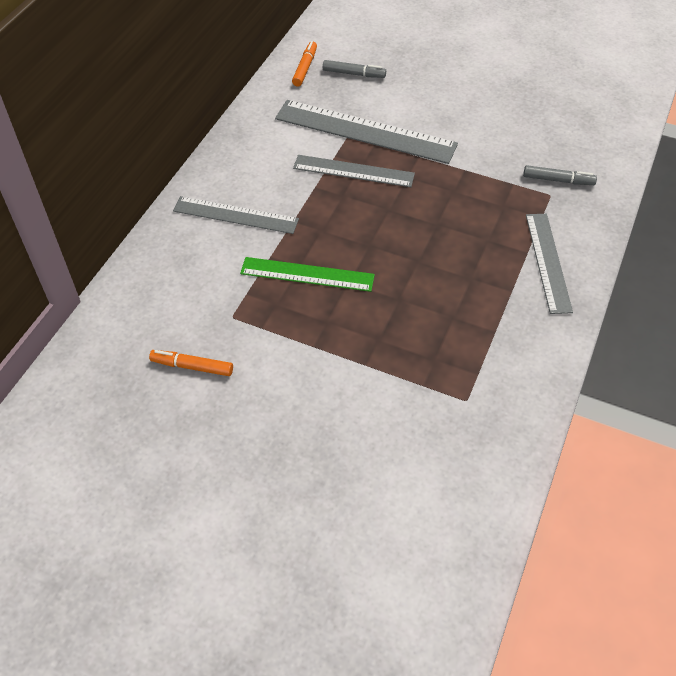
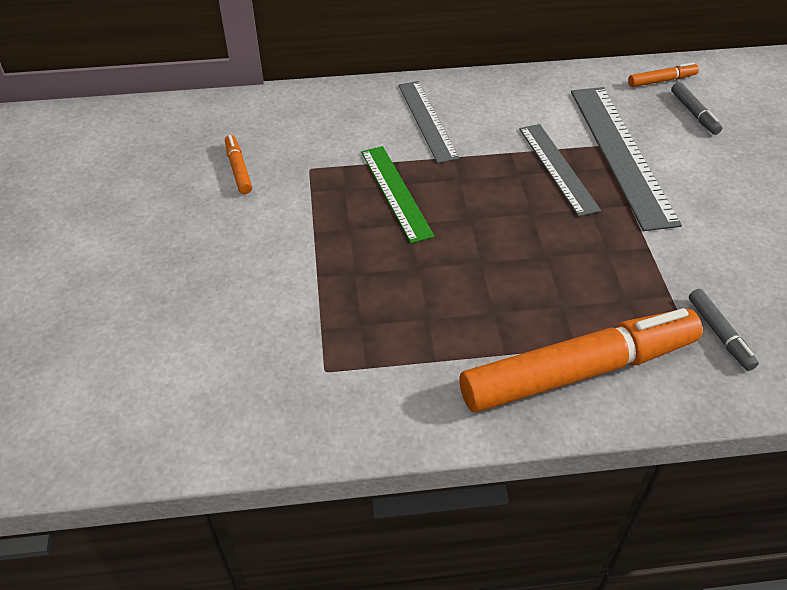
camera: 60 degrees right, 5 degrees down
(548, 262) = (577, 371): grey ruler -> orange marker

